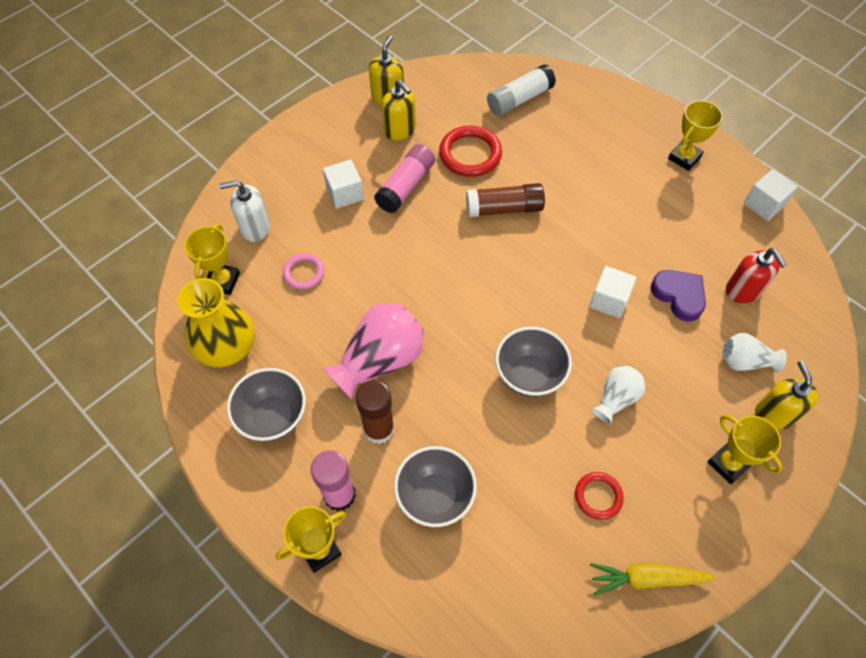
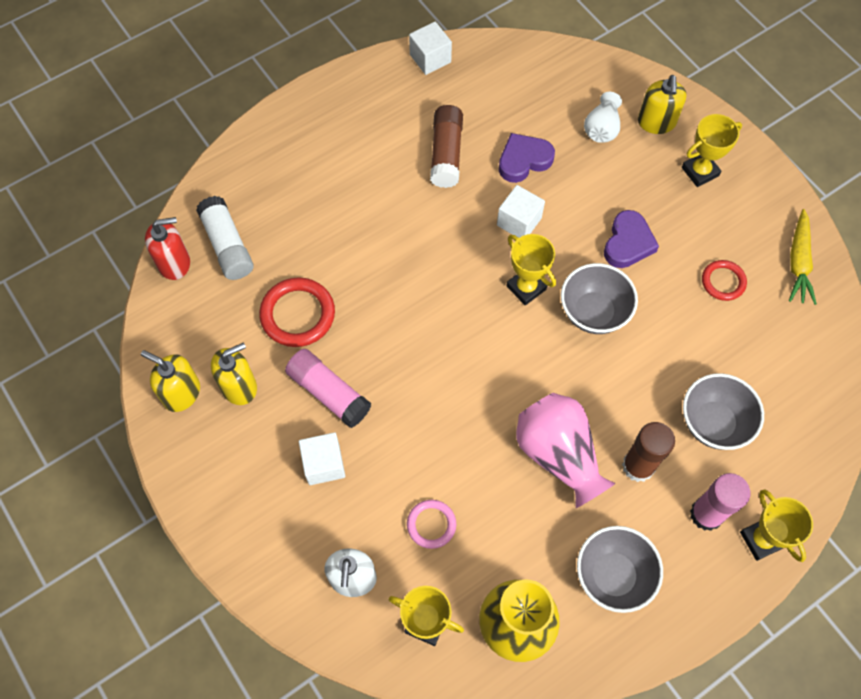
camera: 80 degrees left, 5 degrees up
(504, 208) = (384, 294): brown glue stick -> brown glue stick (446, 154)
(616, 399) = (628, 243): white vase -> purple heart
(684, 158) = (355, 108): yellow trophy -> yellow trophy (526, 287)
(743, 290) = (526, 106): red soap dispenser -> red soap dispenser (174, 263)
(774, 414) = (656, 122): yellow soap dispenser -> yellow soap dispenser turned 90 degrees counterclockwise

